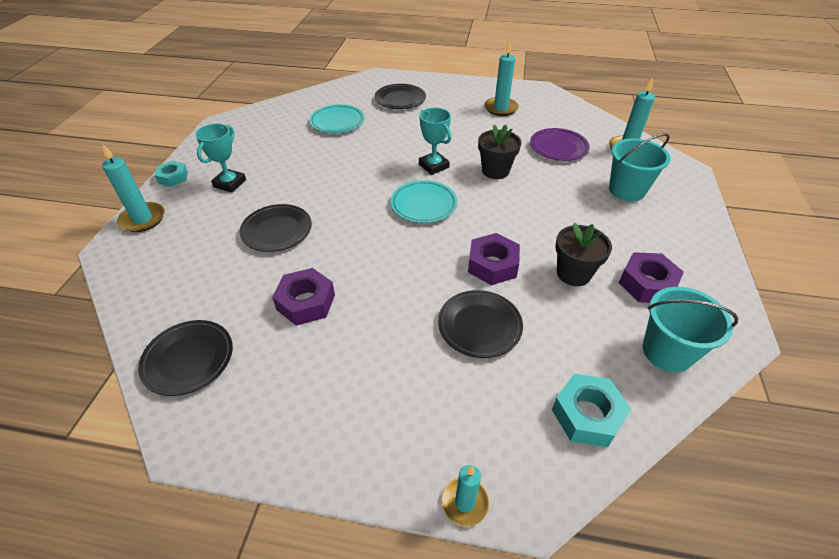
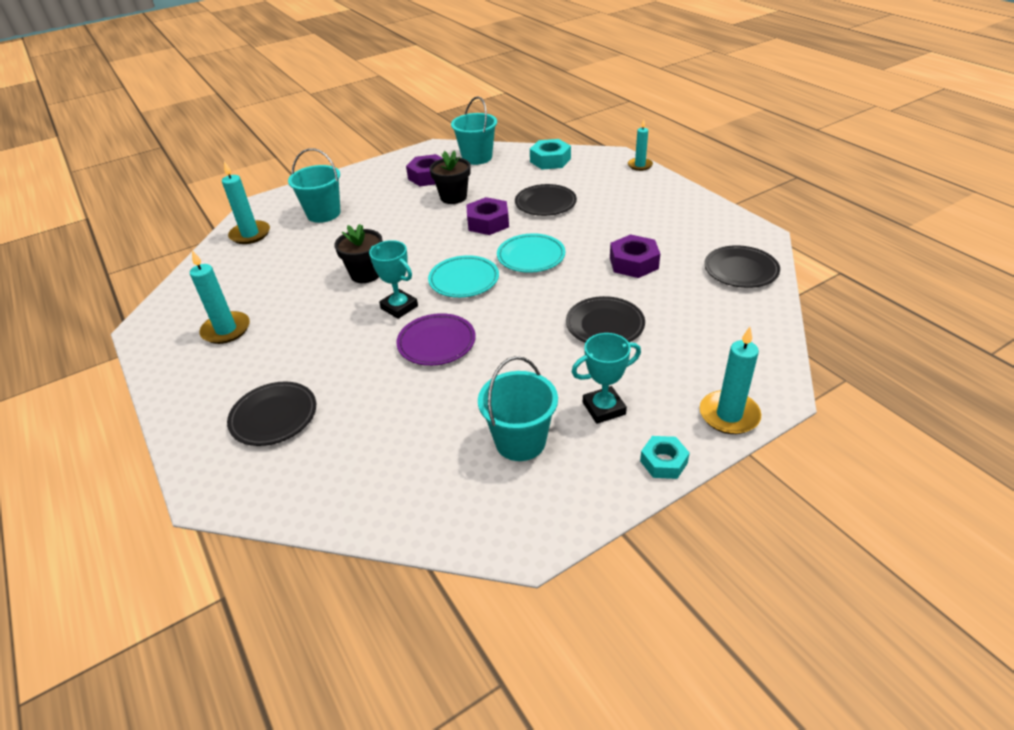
camera: 130 degrees left, 5 degrees down
(263, 148) = (520, 441): none -> turquoise bucket
(337, 122) = (390, 429): turquoise plate -> turquoise plate (531, 257)
(433, 166) = (399, 307): turquoise trophy -> turquoise trophy turned 60 degrees counterclockwise
(558, 148) = (284, 263): purple plate -> purple plate (436, 343)

